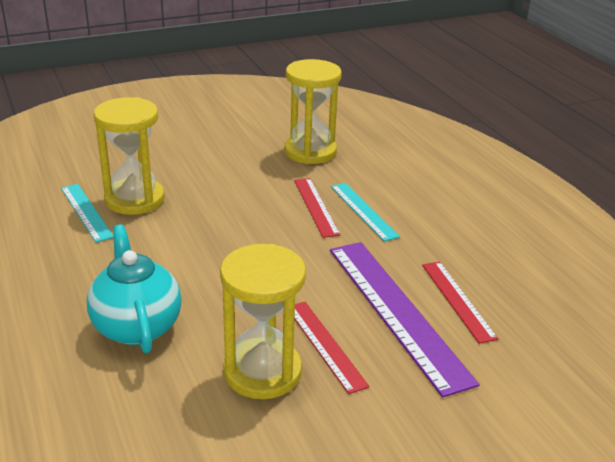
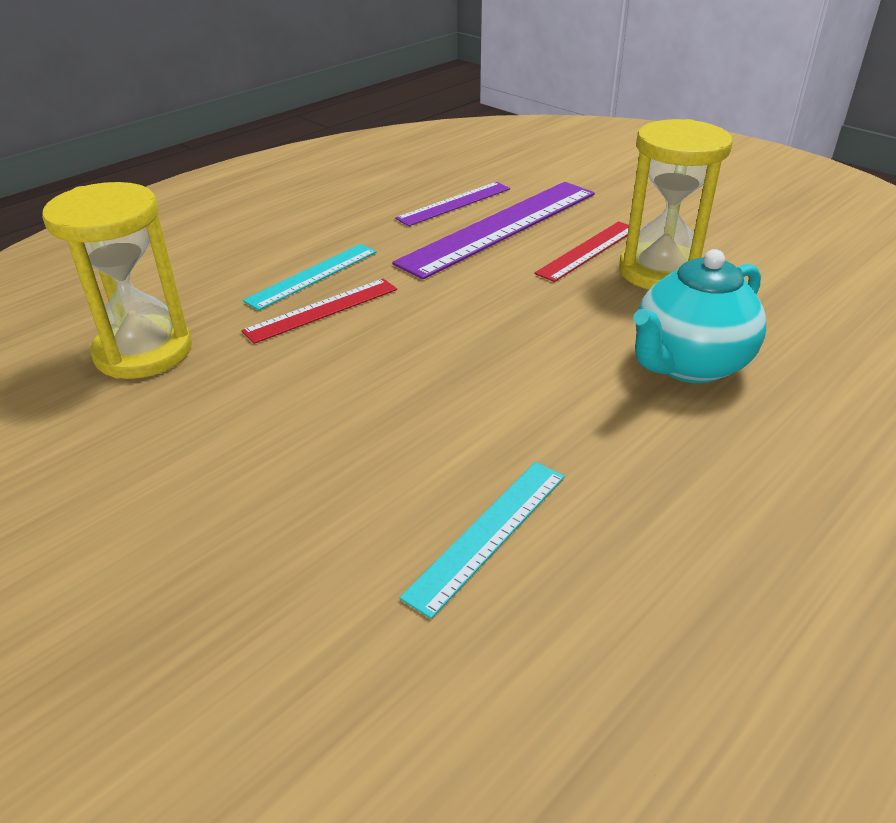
camera: 110 degrees left, 5 degrees up
(134, 199) = (407, 489): yellow hourglass -> none
(458, 300) = (454, 203): red ruler -> purple ruler

